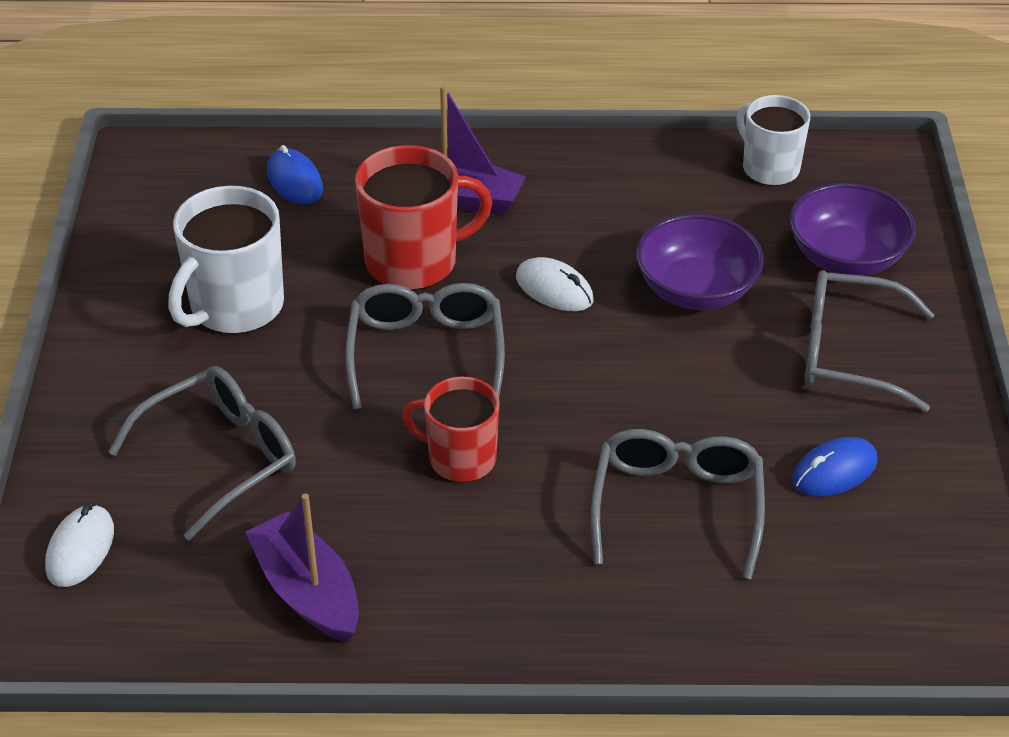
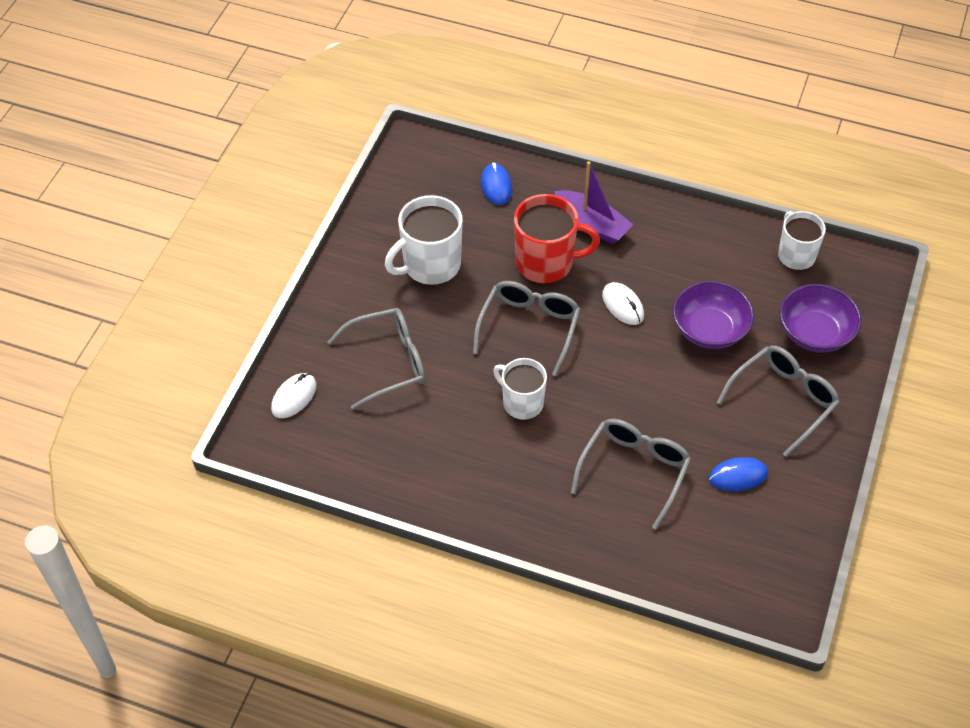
camera: 20 degrees right, 10 degrees up
(307, 591) = (406, 460): purple boat -> none
(460, 458) = (522, 403): red mug -> white mug
(847, 353) = (783, 400): grey glasses -> grey glasses turned 105 degrees clockwise

